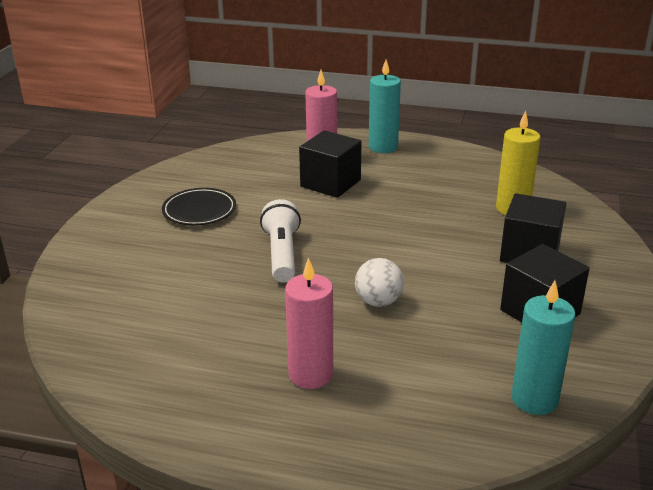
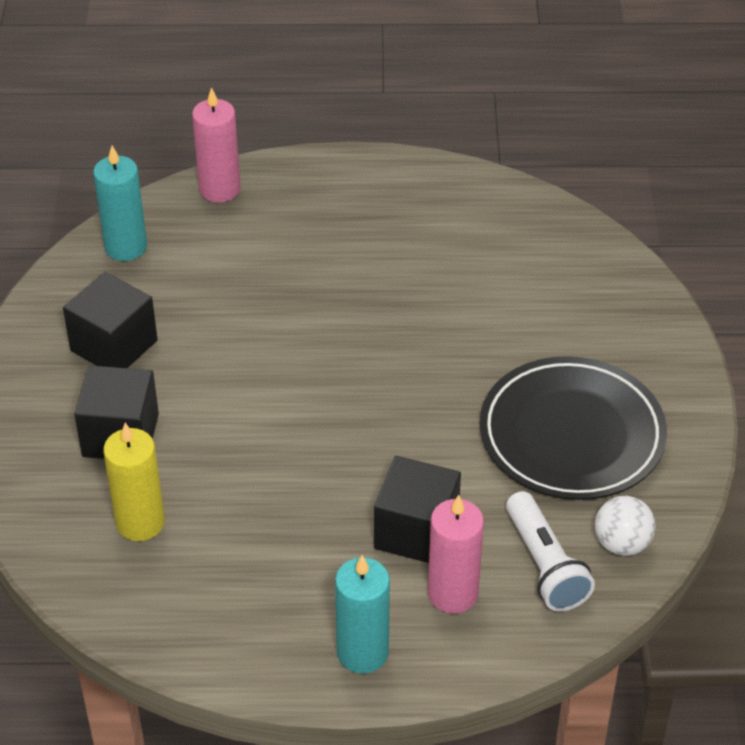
camera: 165 degrees right, 15 degrees up
(199, 210) = (571, 435): black plate -> black plate, size x1.81
(282, 254) = (425, 377): white flashlight -> white flashlight (545, 566)
(311, 374) = (333, 235): pink candle -> pink candle (219, 189)
(378, 302) = (291, 328): white ball -> white ball (622, 543)

